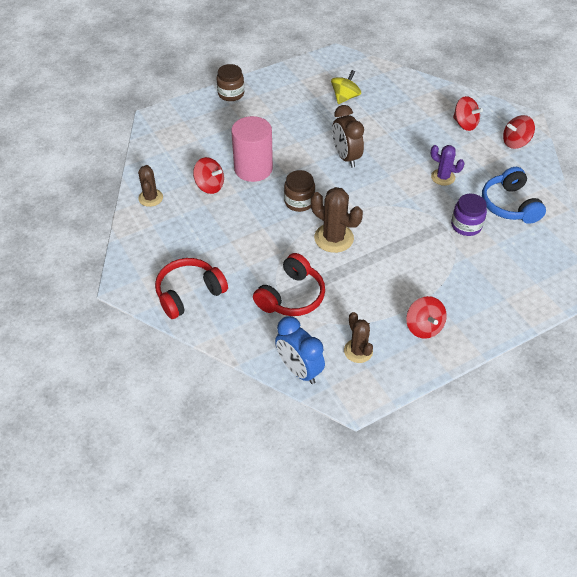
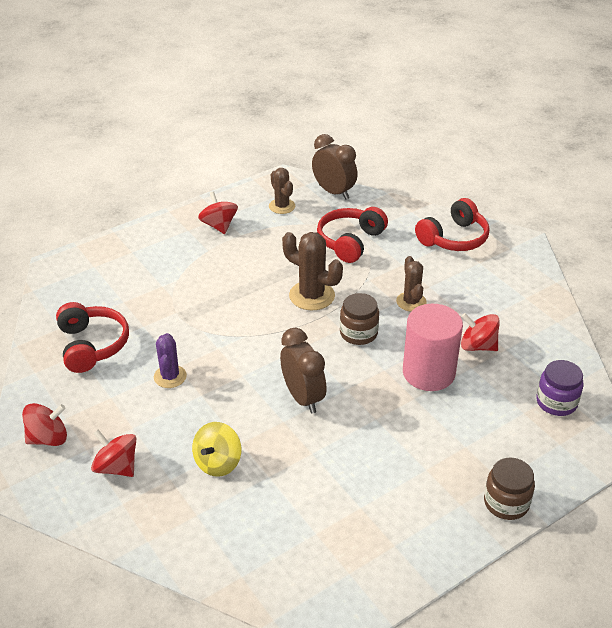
camera: 175 degrees right, 10 degrees down
(150, 198) = (544, 327): brown cactus -> brown cactus (411, 302)
(299, 370) = (334, 192): blue clock -> brown clock
(345, 97) = (310, 508): yellow spinning top -> yellow spinning top (218, 462)
(443, 177) = (170, 376): purple cactus -> purple cactus turned 60 degrees clockwise
(466, 225) = (154, 318): purple jar -> purple jar (556, 402)
(509, 205) = (92, 345): blue headphones -> red headphones

